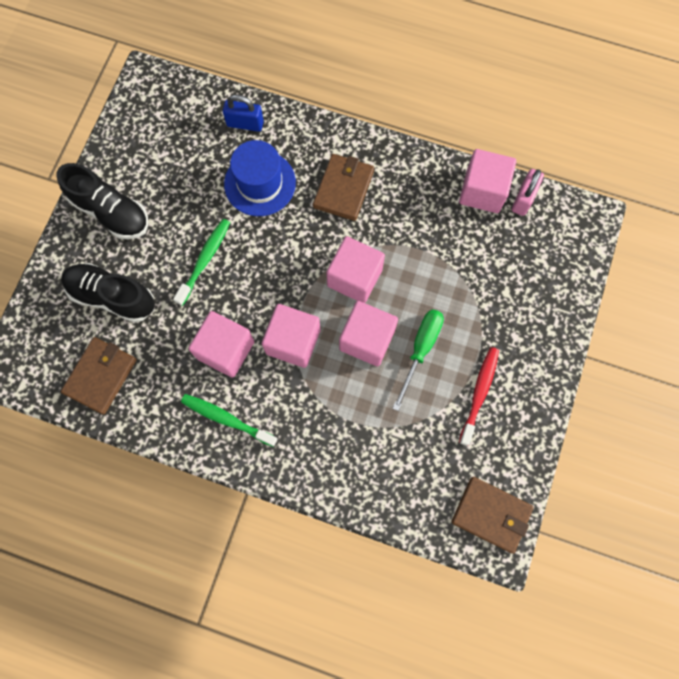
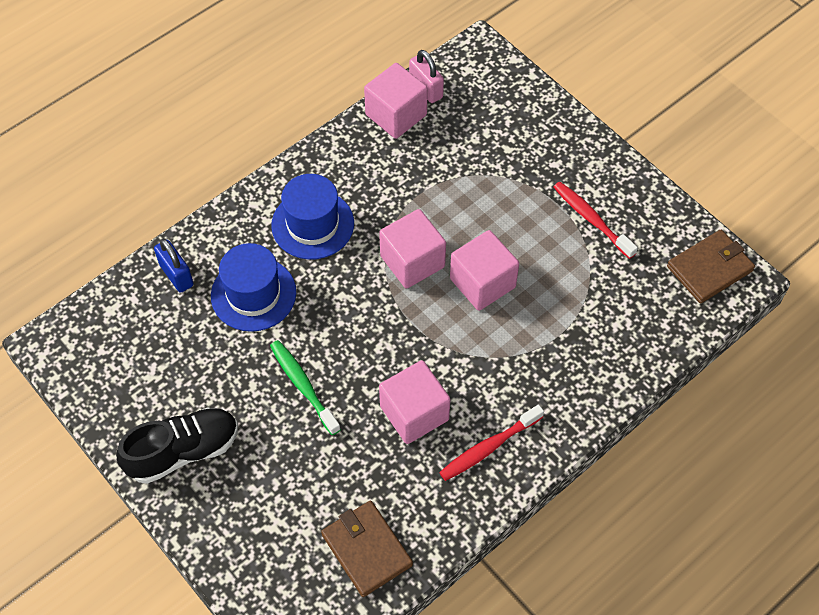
camera: 60 degrees left, 15 degrees down
(112, 296) = (283, 496): black shoe -> none
(227, 419) = (488, 447): green toothbrush -> red toothbrush
(245, 124) = (176, 275): blue padlock -> blue padlock turned 75 degrees counterclockwise
(293, 341) = (444, 347): pink cube -> none
(343, 189) = (312, 224): brown wallet -> blue hat
(420, 350) = (520, 244): green screwdriver -> none

